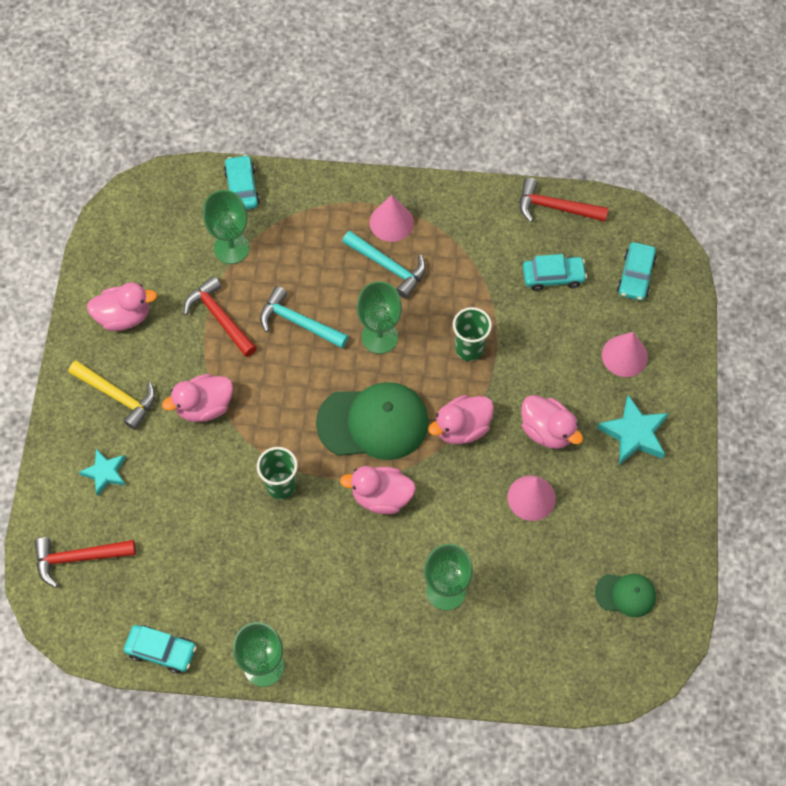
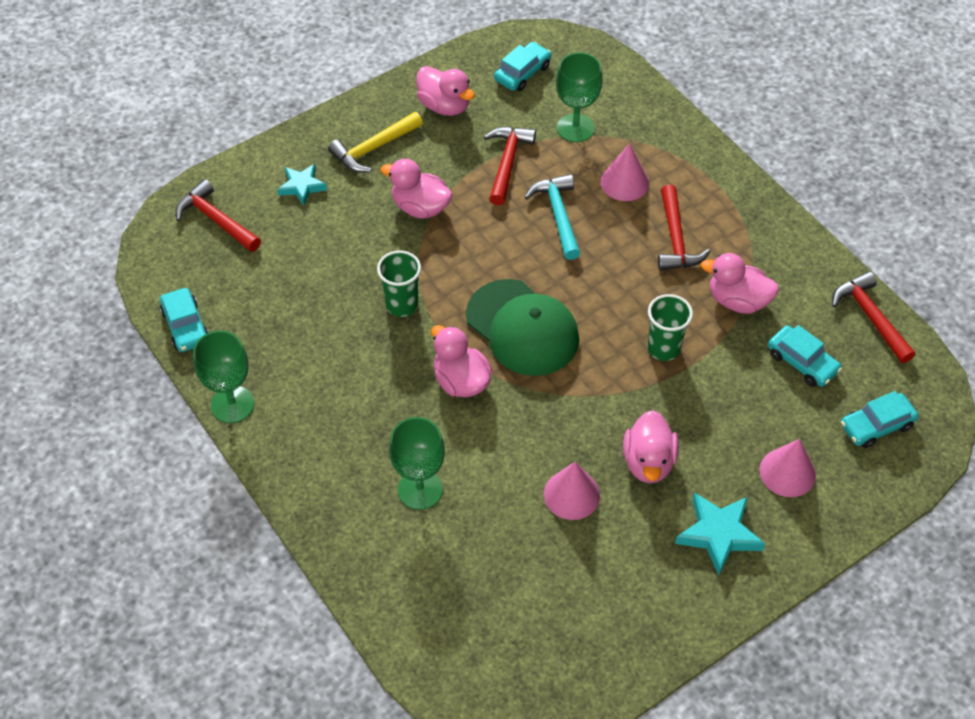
camera: 50 degrees right, 10 degrees down
(117, 396) = (374, 148): yellow hammer -> yellow hammer turned 60 degrees clockwise
(242, 188) = (635, 97): turquoise car -> turquoise car (522, 73)
(379, 337) = (605, 278): green goblet -> none
(388, 266) = (675, 238): turquoise hammer -> red hammer
(391, 222) = (718, 212): pink cone -> pink cone (624, 182)
(462, 428) = (583, 395): pink duck -> pink duck (737, 300)
(626, 594) = (552, 639): green cap -> none

